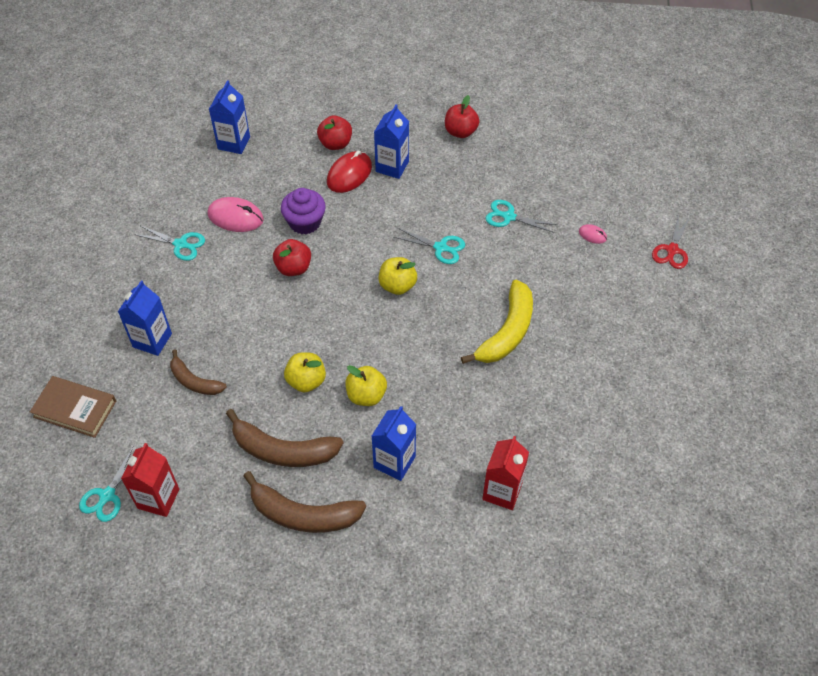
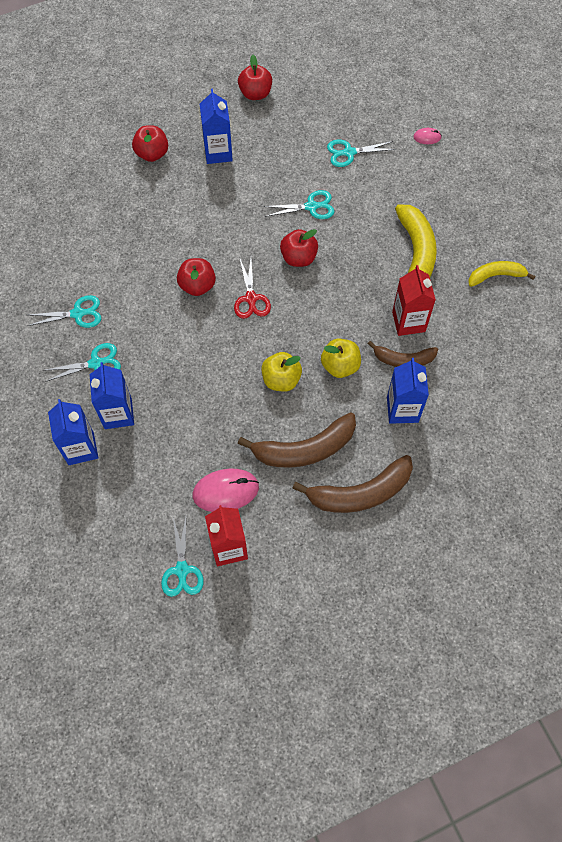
camera: 30 degrees left, 10 degrees up
(75, 409) = (93, 511): brown book -> none
(165, 291) = (96, 363): none -> turquoise scissors
(194, 381) = (184, 430): brown banana -> brown banana (403, 359)
(234, 143) = (56, 195): blue carton -> blue carton (81, 448)
(235, 217) = (110, 264): pink mouse -> pink mouse (226, 491)
(305, 222) = (177, 239): purple cupcake -> none
(349, 174) = (185, 177): red mouse -> none
(397, 285) = (298, 258): yellow apple -> red apple
(502, 491) = (502, 388): red carton -> red carton (408, 322)
(570, 387) = (496, 276): none -> yellow banana
(672, 250) = (497, 121): red scissors -> red scissors (251, 299)

